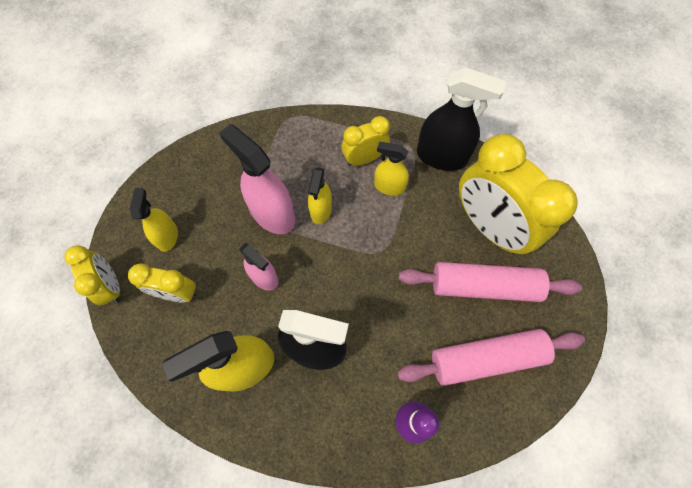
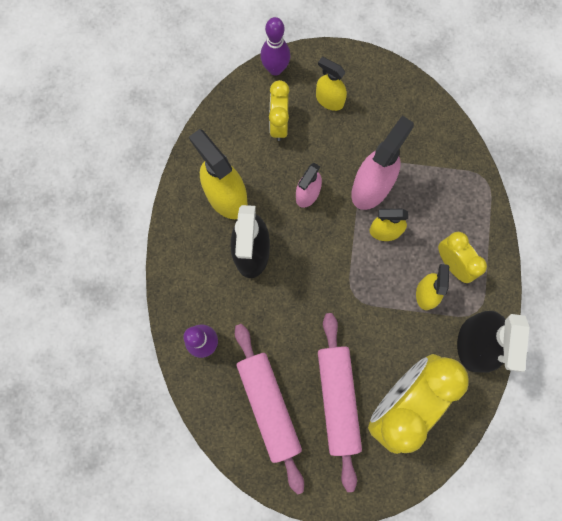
camera: 80 degrees right, 10 degrees up
(111, 286) = (275, 69): yellow clock -> purple bowling pin
(167, 236) = (329, 100): yellow spray bottle -> yellow spray bottle turned 135 degrees counterclockwise

